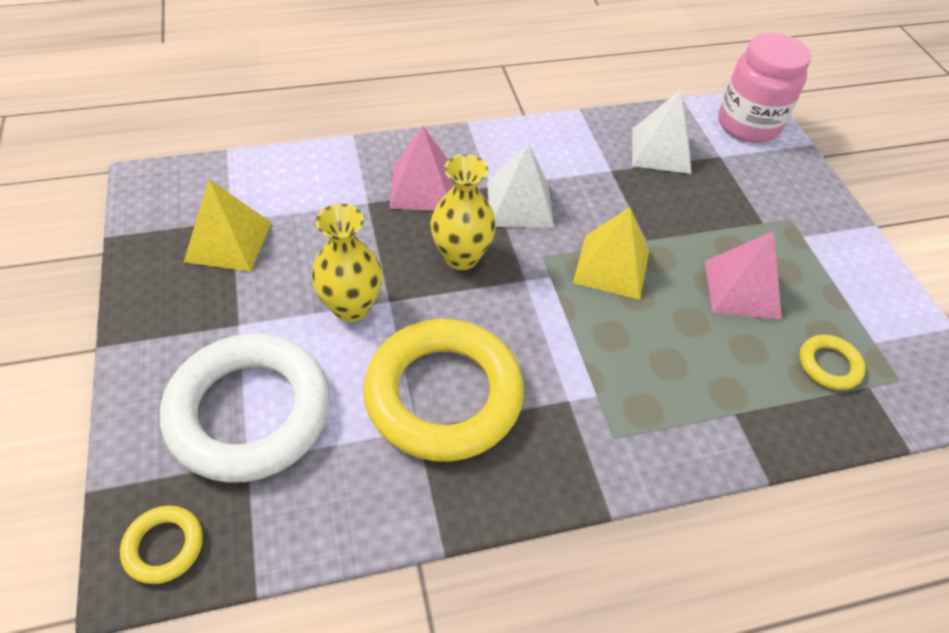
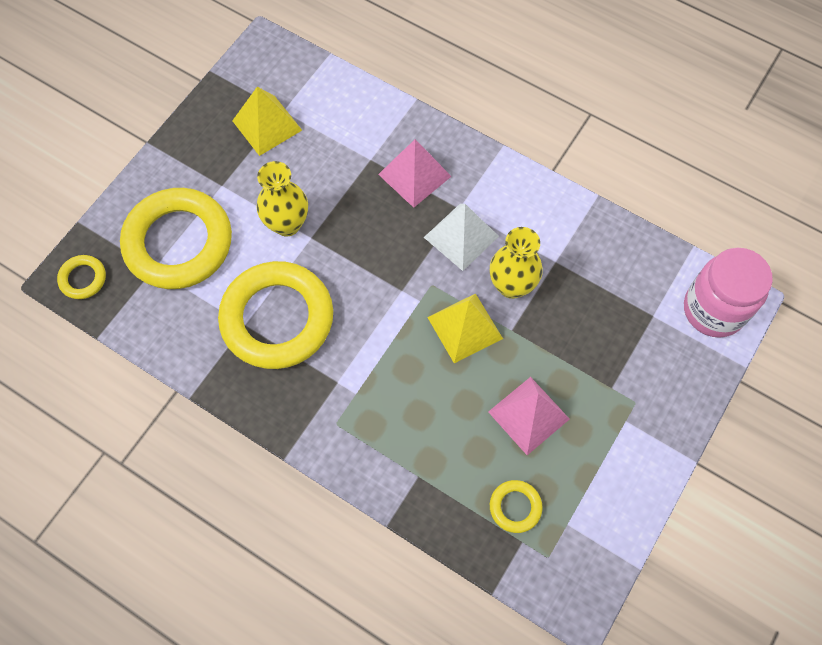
camera: 50 degrees right, 15 degrees up
(249, 412) = (178, 243): white ring -> yellow ring
(461, 257) = (382, 243): yellow vase -> yellow vase (511, 285)
(661, 150) = (613, 275): white pyramid -> none

